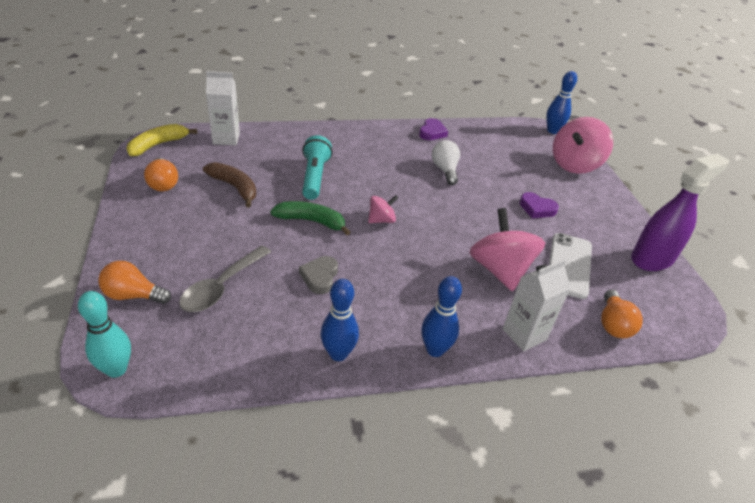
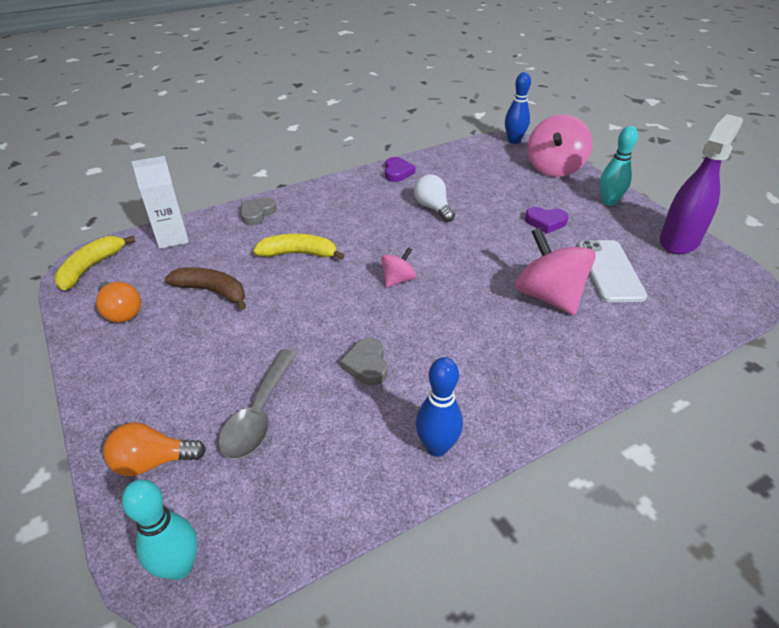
camera: 15 degrees left, 0 degrees up
(299, 136) = (257, 213): none -> grey heart
(311, 221) = (322, 304): green banana -> none
(314, 177) = (299, 254): turquoise flashlight -> yellow banana
(435, 350) = (535, 405): blue bowling pin -> none
(524, 334) = (612, 357): white carton -> none
(607, 207) = (609, 202): none -> turquoise bowling pin
(613, 324) = (686, 318): orange light bulb -> none

